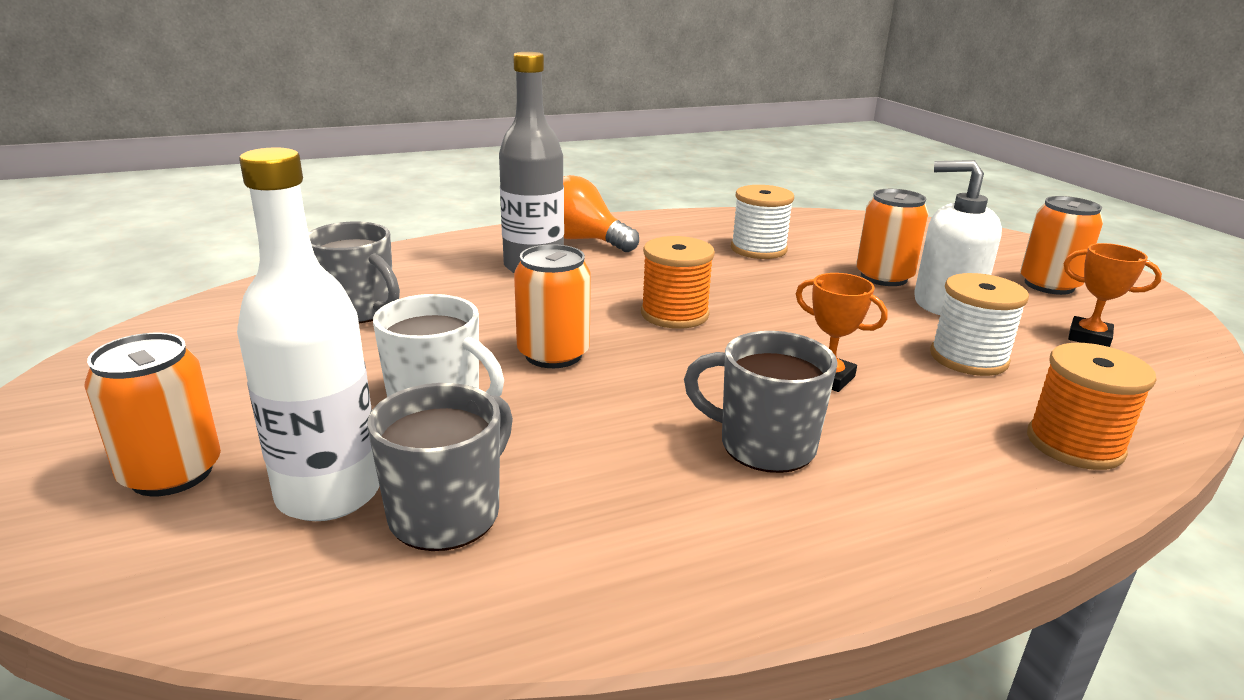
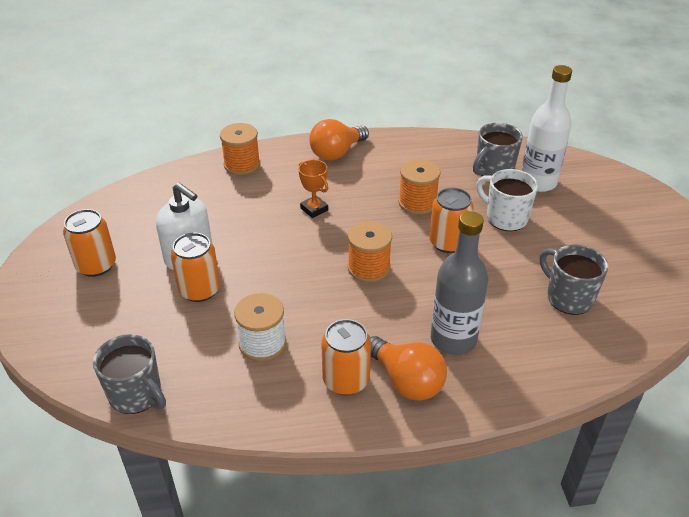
camera: 165 degrees left, 15 degrees up
(172, 473) = (602, 198): orange can -> orange can (346, 380)
(630, 411) = (417, 203): none -> orange spool
(764, 445) = (368, 180): grey mug -> grey mug (136, 395)
(894, 507) = (336, 153): none -> orange light bulb
(968, 358) = (230, 212): white spool -> none
(1089, 337) = (145, 217): orange trophy -> none

